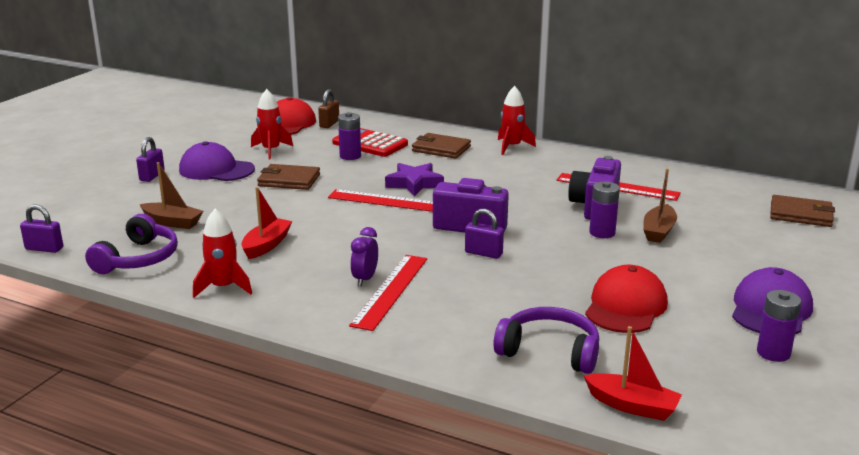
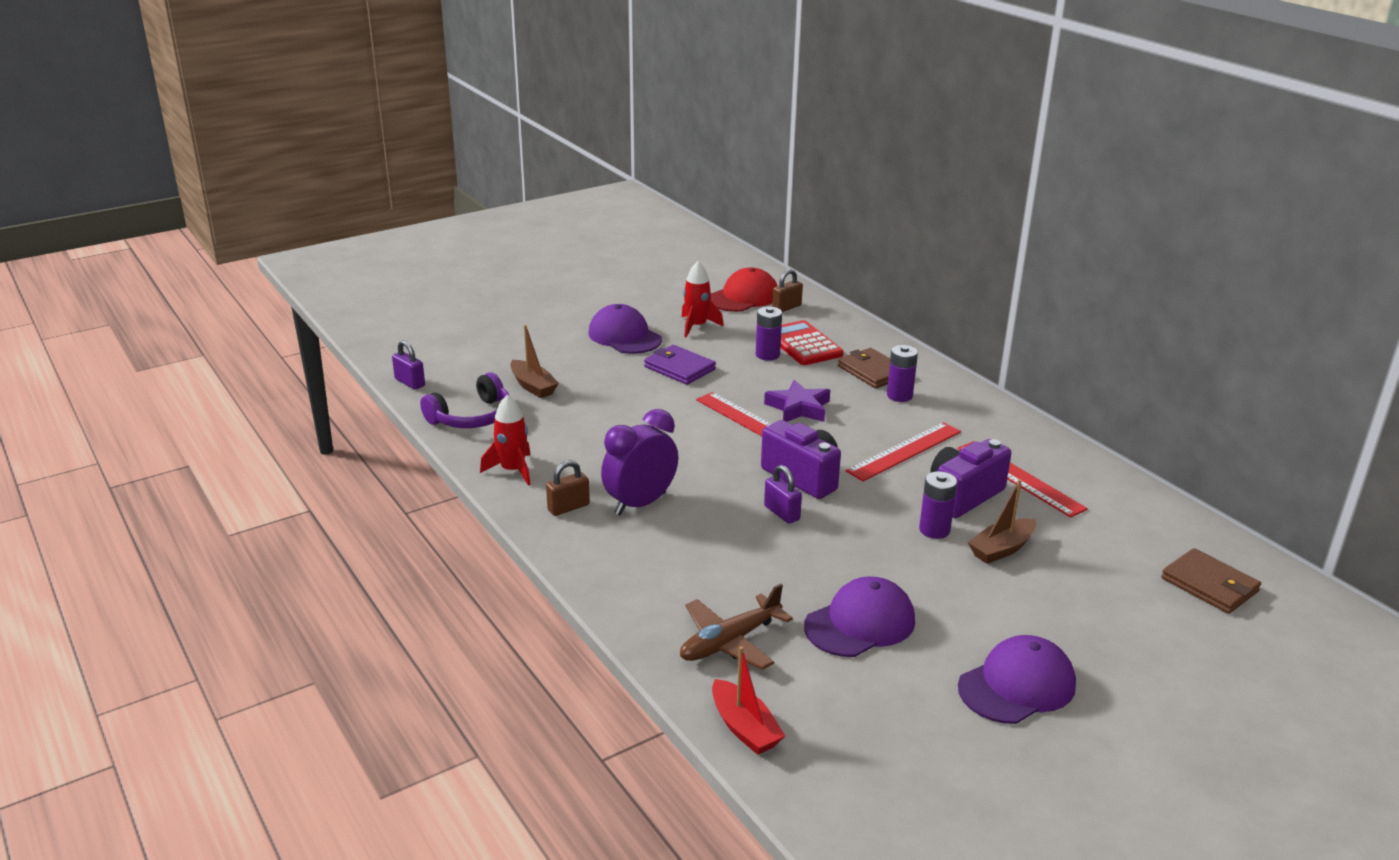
camera: 30 degrees right, 5 degrees up
(152, 176) = (562, 328): purple padlock -> none
(266, 245) = (589, 437): red boat -> none
(289, 180) = (679, 368): brown wallet -> purple wallet
(306, 299) = (568, 507): none -> brown padlock
(365, 279) = (640, 503): purple clock -> purple clock, size x1.80
(391, 291) = (651, 524): red ruler -> red ruler (904, 451)
(512, 147) = (955, 390): red rocket -> none
(549, 351) = (729, 642): purple headphones -> brown plane
(625, 306) = (860, 623): red cap -> purple cap
(773, 353) = (957, 734): purple battery -> purple battery (899, 396)

